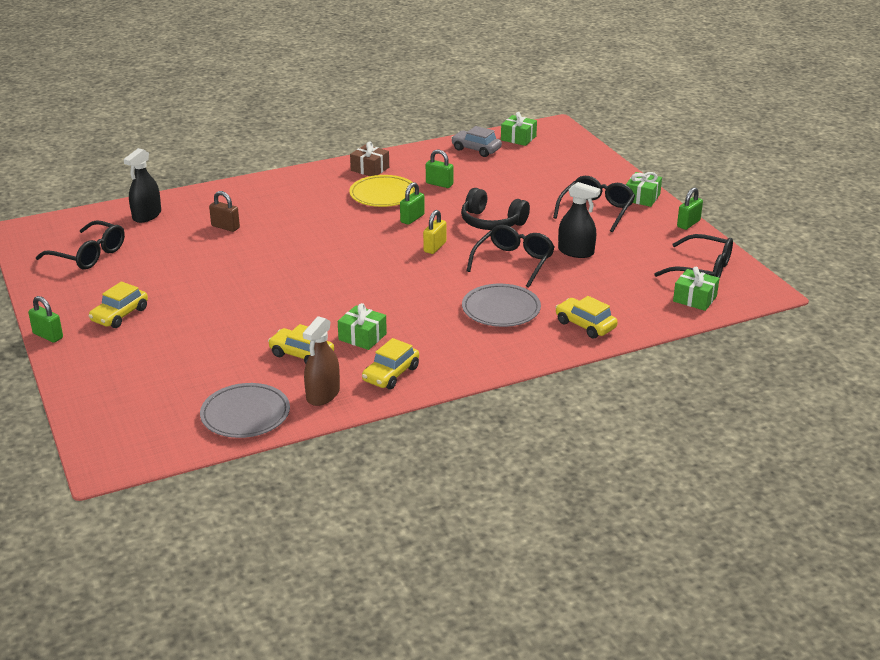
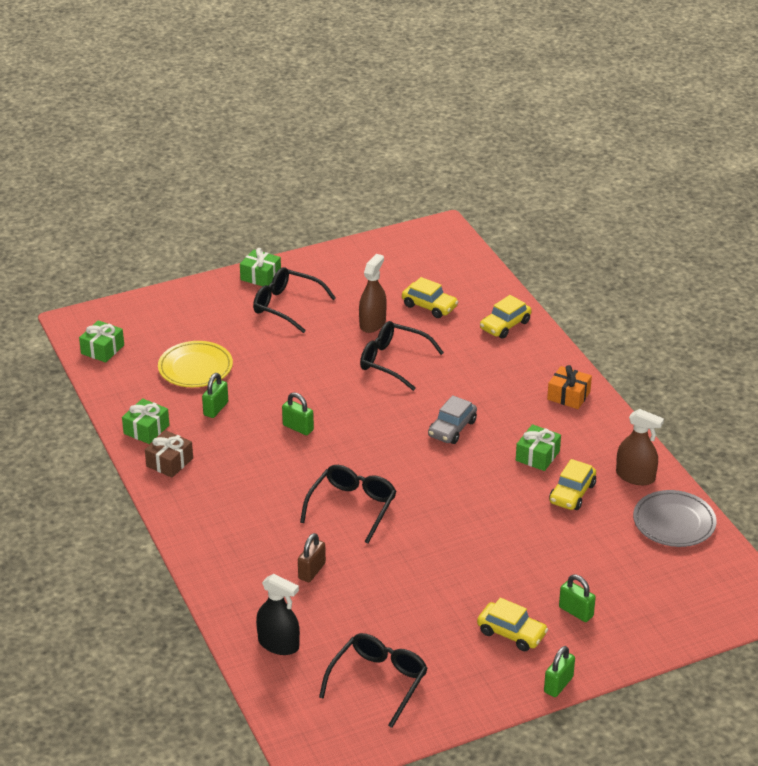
camera: 90 degrees left, 5 degrees up
(383, 195) = (239, 450): yellow plate -> yellow plate (195, 368)
(391, 374) = (597, 437): yellow car -> yellow car (429, 306)
(435, 247) = (362, 412): yellow padlock -> none
(462, 359) = (568, 396): none -> orange gift
(476, 149) = (128, 381): grey car -> grey car (452, 428)
(491, 222) = (309, 373): black headphones -> none
(501, 309) = (482, 371): grey plate -> none
(576, 252) = (372, 323): black spray bottle -> brown spray bottle
(688, 224) = (318, 254): green padlock -> green padlock (576, 612)
(694, 299) = (457, 264): green gift -> green gift (146, 429)
(703, 269) = (405, 255): black glasses -> black glasses (352, 507)

